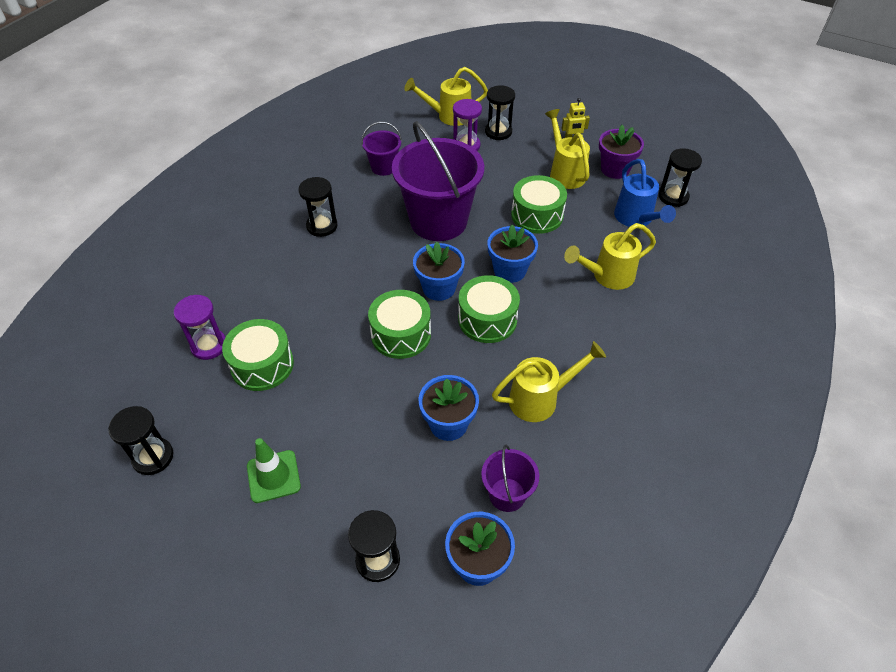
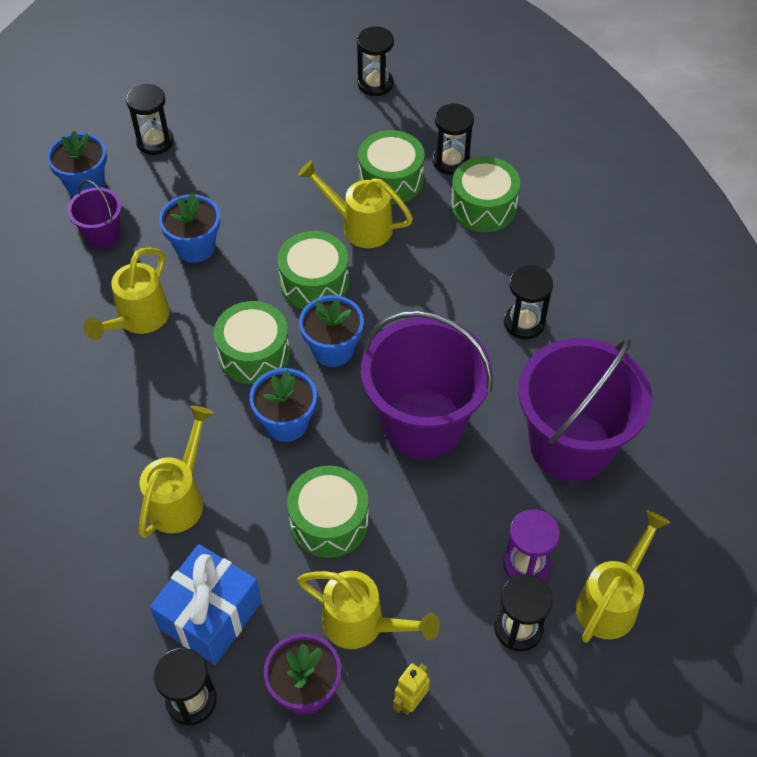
camera: 135 degrees right, 5 degrees up
(209, 345) = (451, 161): purple hourglass -> black hourglass
(240, 300) = (483, 207): none -> green drum
(273, 476) = (281, 130): green traffic cone -> none
(326, 349) = (359, 226): none -> yellow watering can
(383, 167) = (570, 445): purple bucket -> purple bucket, size x2.10
(636, 219) = (210, 615): blue watering can -> blue gift

